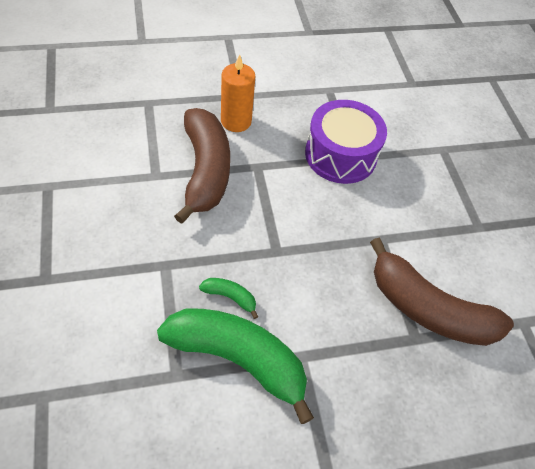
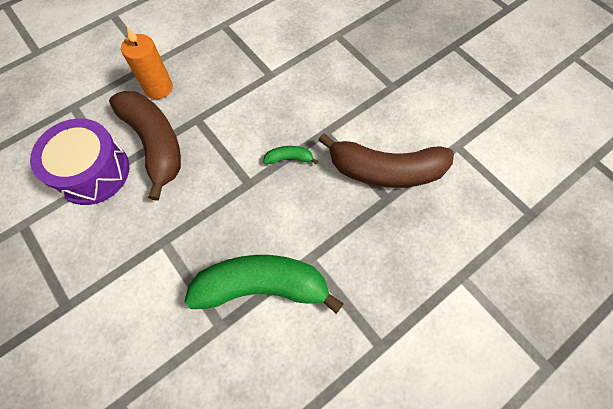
camera: 20 degrees left, 10 degrees up
(230, 297) = (230, 240): green banana -> green banana (289, 158)
(340, 155) = (259, 77): purple drum -> purple drum (93, 172)

